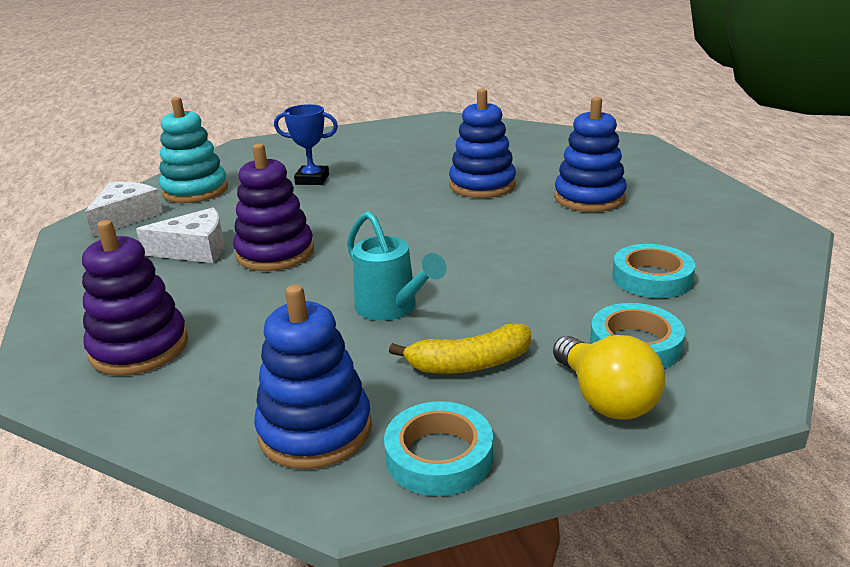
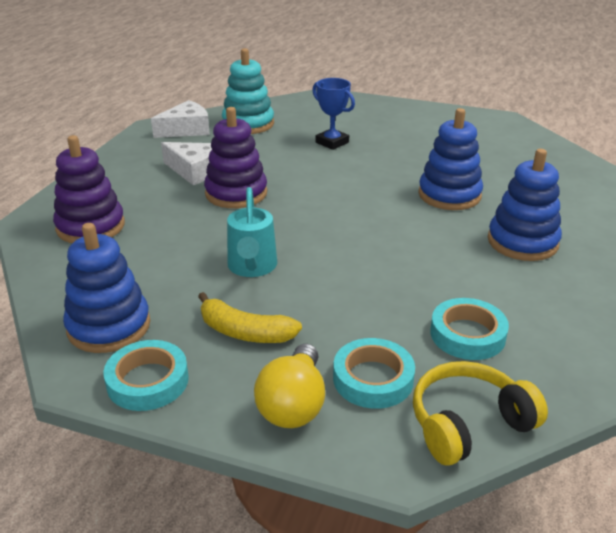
camera: 35 degrees right, 5 degrees up
(750, 339) = (468, 424): none -> yellow headphones

